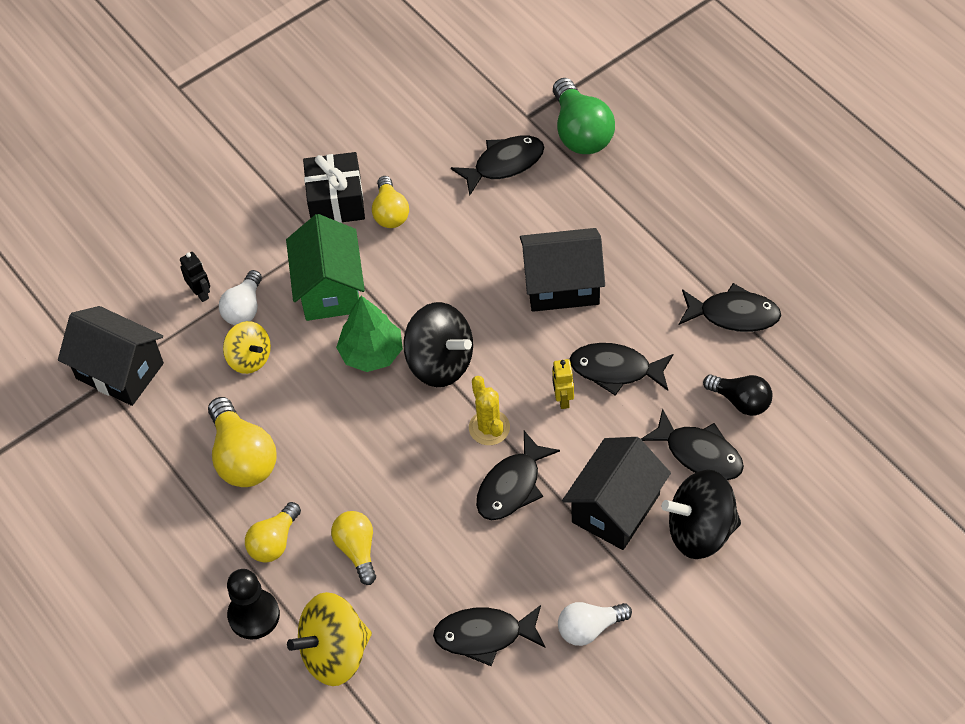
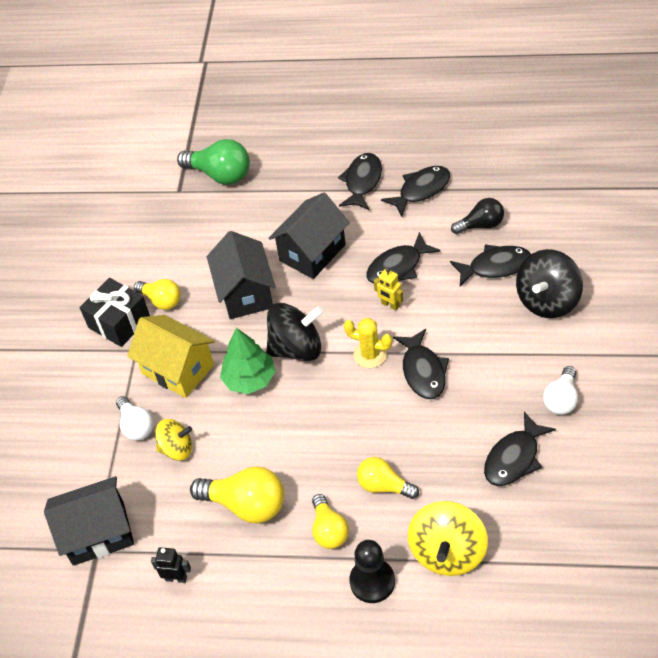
camera: 45 degrees left, 5 degrees down
(200, 293) = (95, 443): black robot -> black robot (176, 578)
(329, 289) = (178, 369): green house -> yellow house
(504, 164) = (197, 223): black fish -> black fish (362, 182)
(615, 508) = (491, 330): black house -> black house (245, 293)

